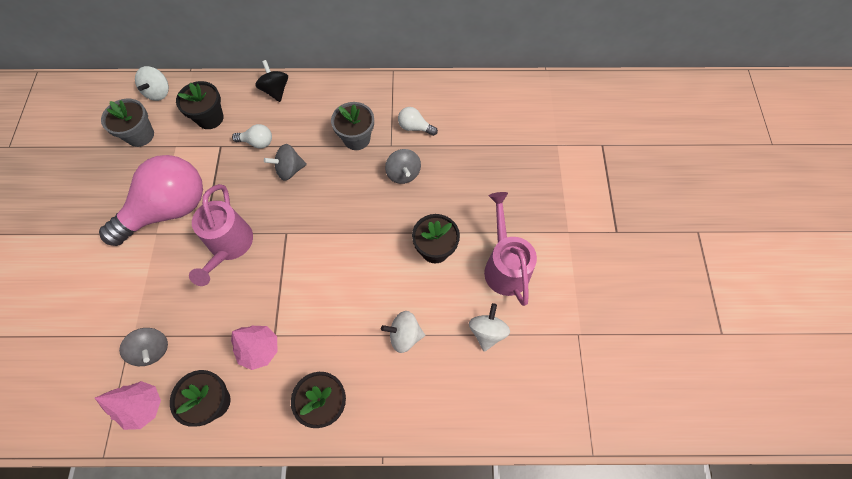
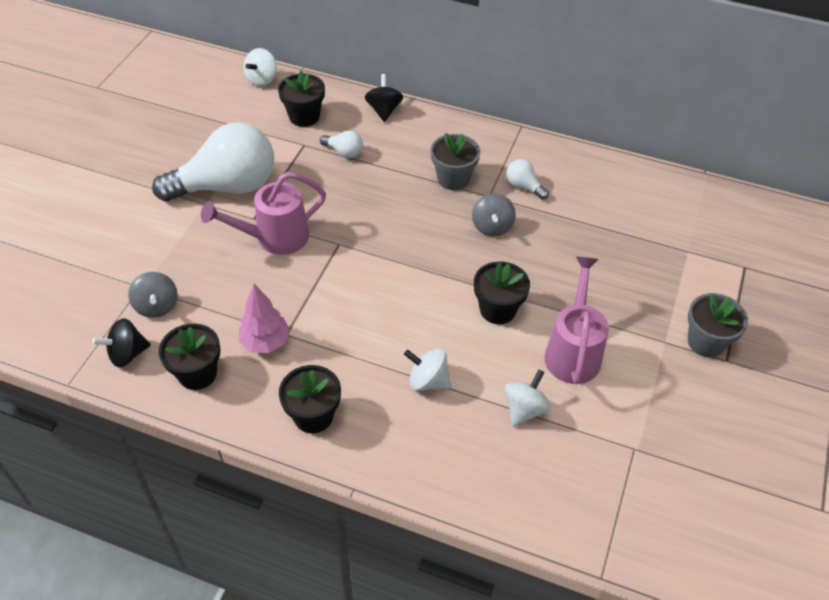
camera: 20 degrees right, 15 degrees down
(140, 135) = (227, 112): grey flower pot -> grey flower pot (706, 342)
(144, 407) = (127, 354): pink tree -> black spinning top
(169, 210) = (227, 186): pink light bulb -> white light bulb
(229, 246) = (274, 238): pink watering can -> pink watering can turned 45 degrees clockwise
(289, 170) = (367, 187): grey spinning top -> none

